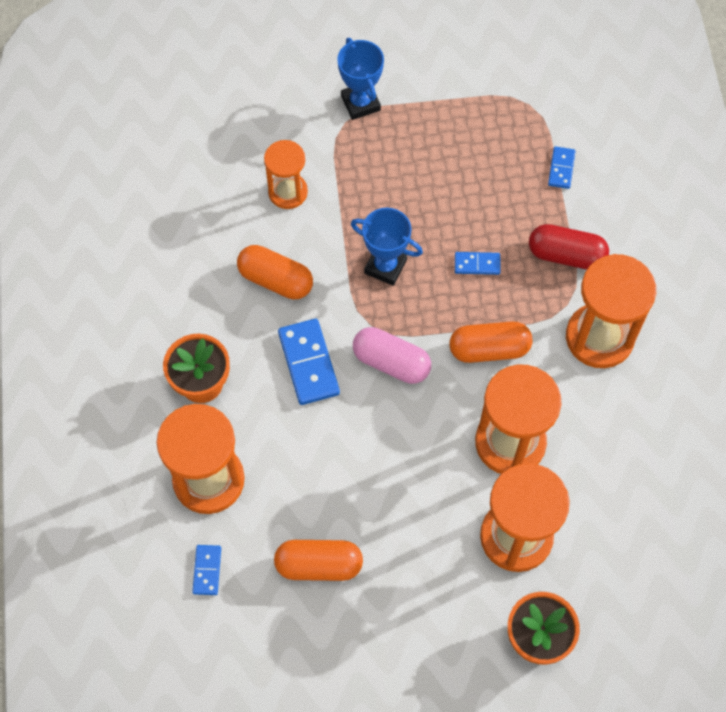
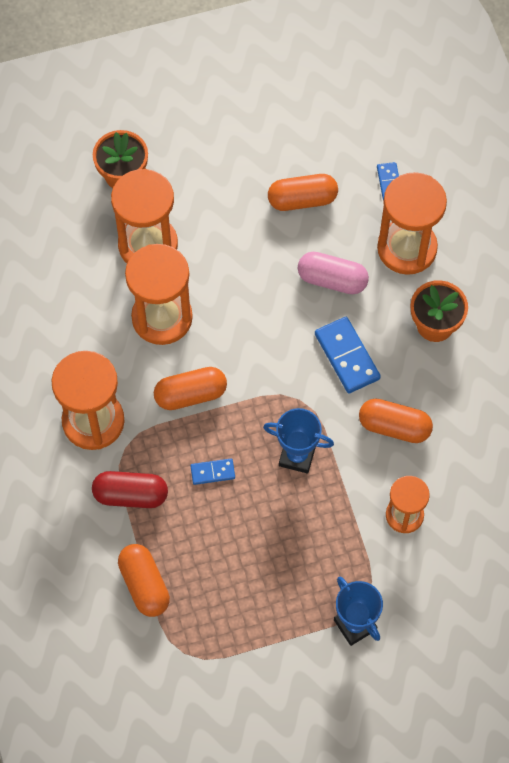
camera: 170 degrees right, 0 degrees up
(391, 362) = (275, 369): pink capsule -> pink capsule (332, 280)
(561, 169) = (144, 585): blue domino -> orange capsule

